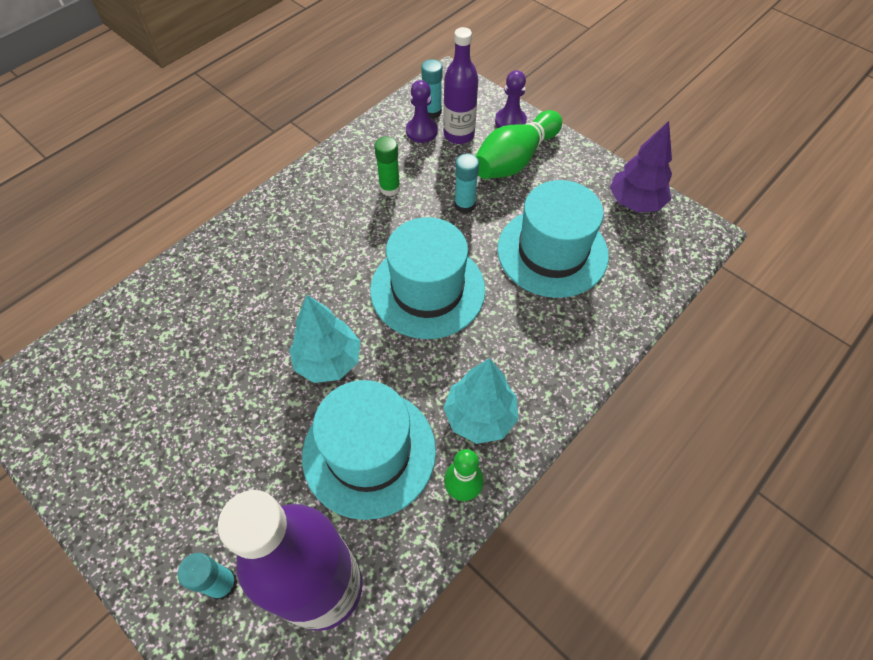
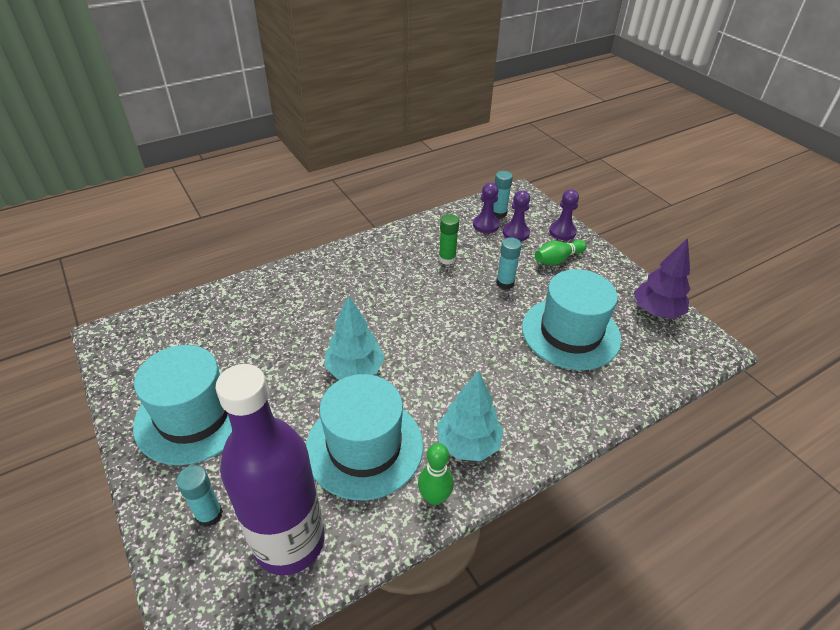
camera: 15 degrees right, 15 degrees down
(427, 289) = (454, 337): turquoise hat -> turquoise hat (193, 416)
(459, 135) = (516, 233): purple bottle -> purple pawn
(514, 160) = (557, 259): green bowling pin -> green bowling pin, size x0.60

